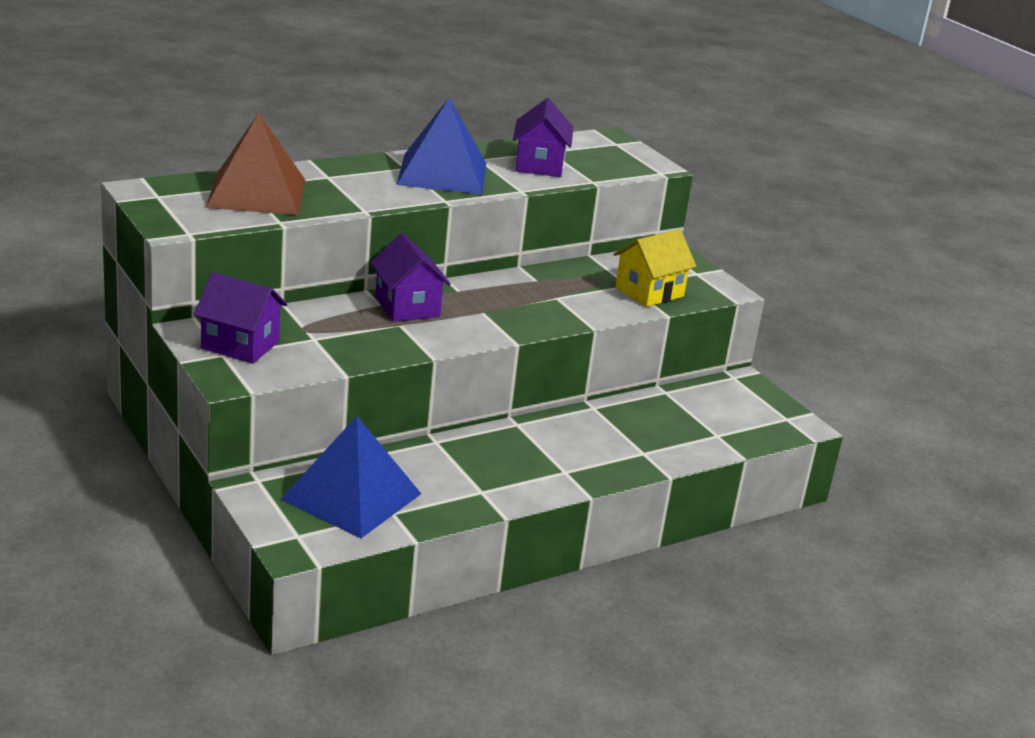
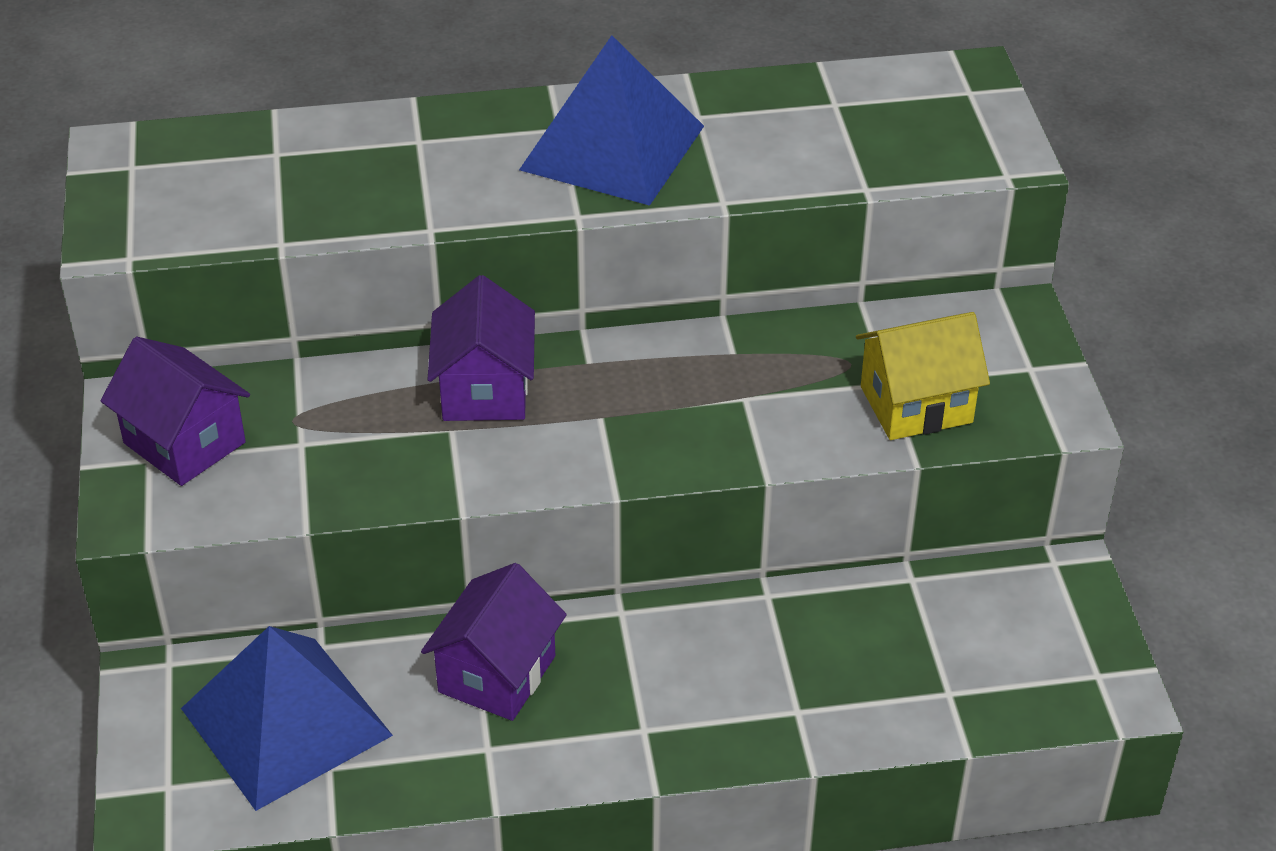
camera: 25 degrees right, 15 degrees up
(256, 193) = (283, 173): brown pyramid -> none
(539, 165) = (794, 139): purple house -> purple house (497, 674)

